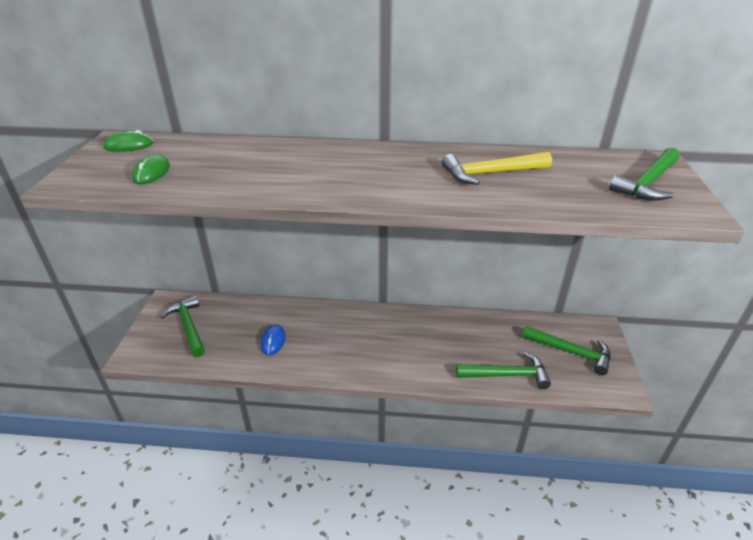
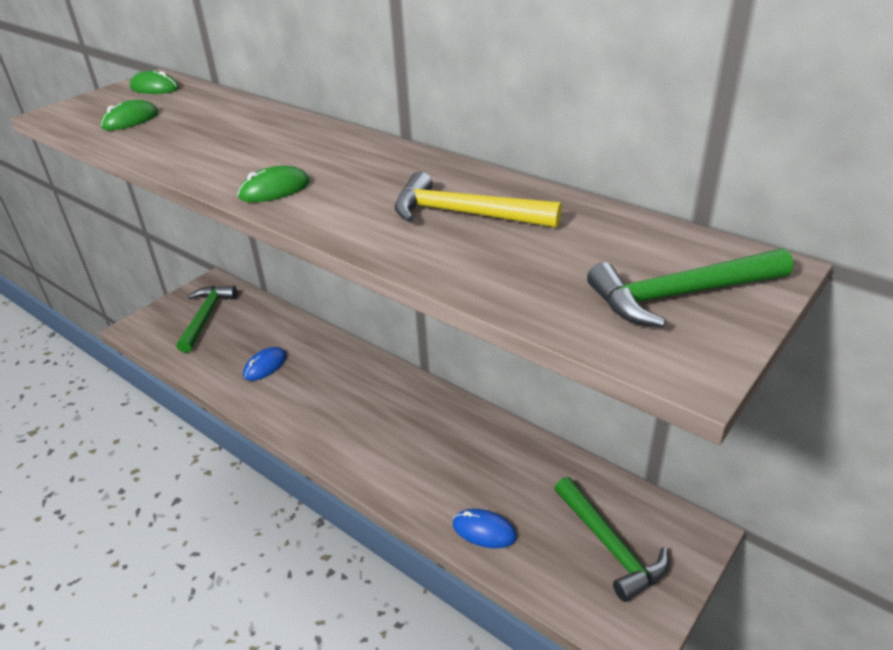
camera: 35 degrees right, 0 degrees up
(354, 190) = (274, 190): none -> green mouse
(507, 375) = (484, 530): green hammer -> blue mouse

